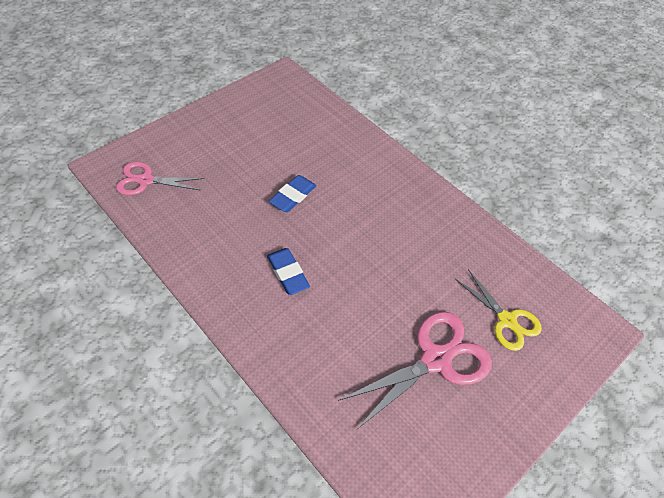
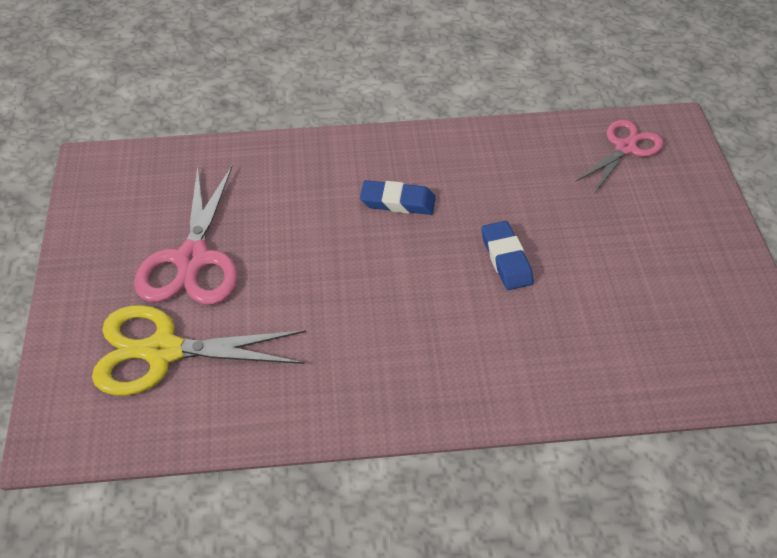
camera: 130 degrees right, 5 degrees down
(507, 320) = (162, 351): yellow scissors -> yellow scissors, size x1.55

